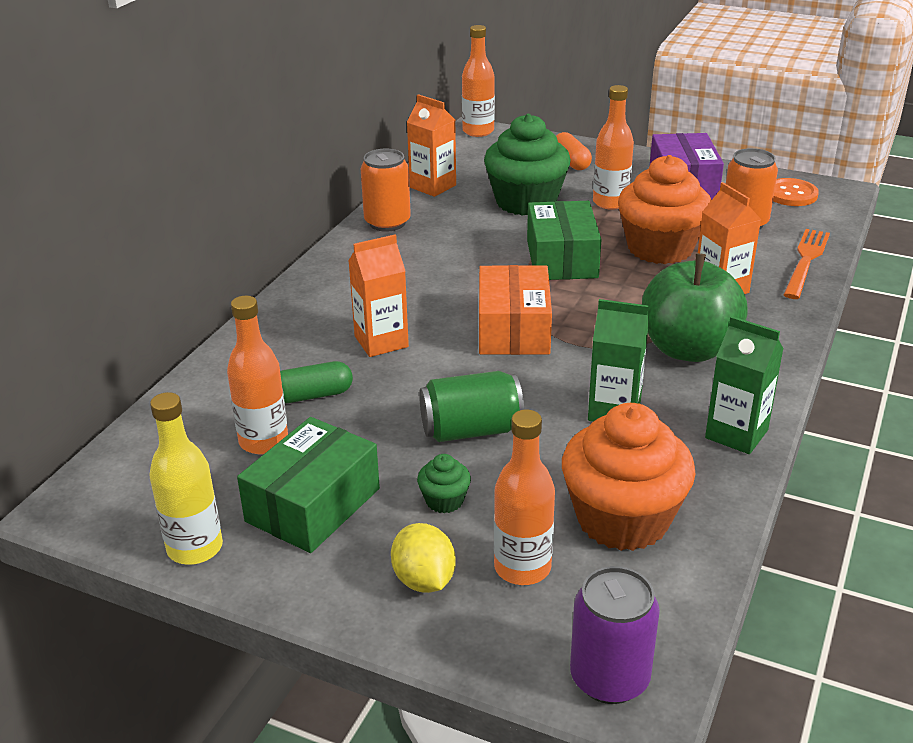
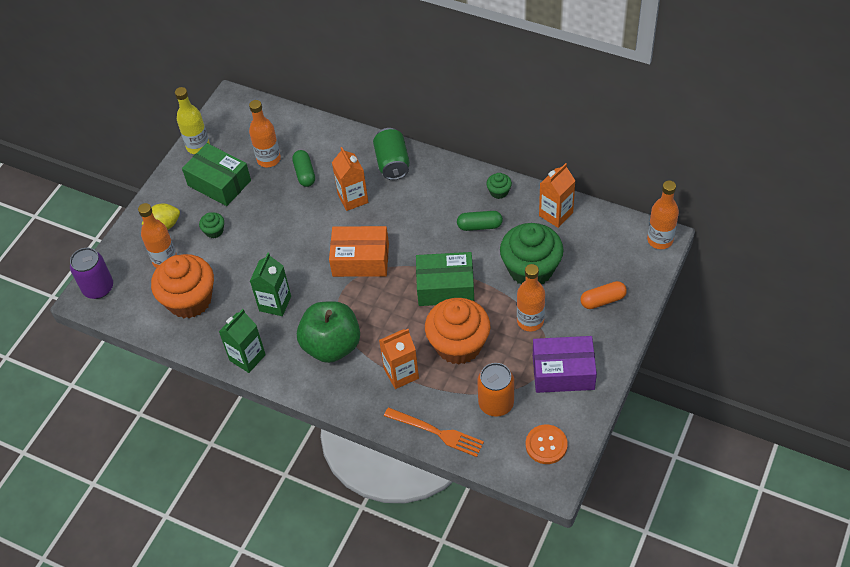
camera: 95 degrees right, 20 degrees up
(387, 222) = (499, 192): orange can -> green cupcake
(449, 235) = (479, 226): none -> green capsule
(471, 430) = (266, 240): green can -> green can (392, 163)

